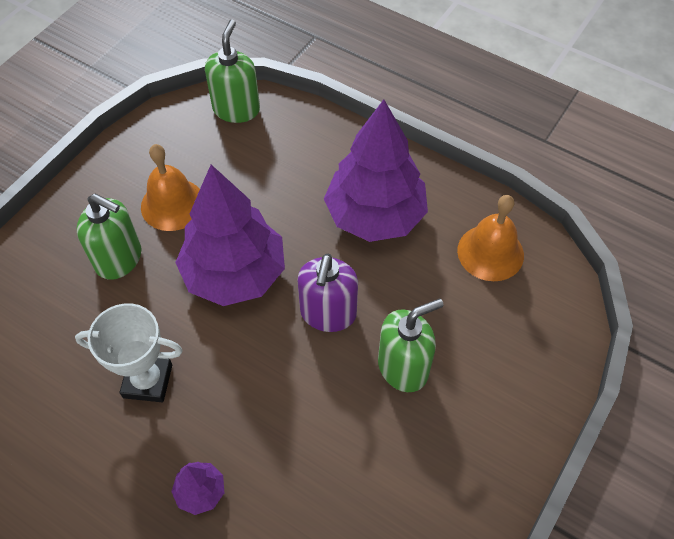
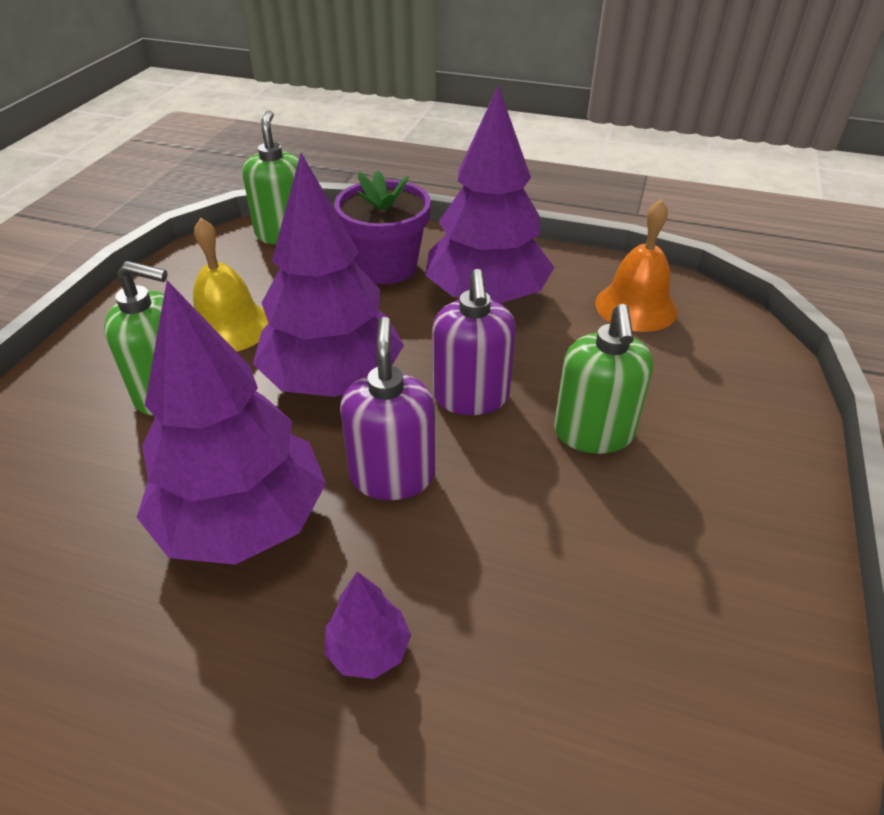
camera: 15 degrees left, 15 degrees down
(148, 381) = (243, 521): white trophy -> purple tree
(173, 204) = (229, 326): orange bell -> yellow bell
(252, 368) = (392, 475): none -> purple soap dispenser
(307, 165) = (386, 267): none -> purple flower pot
(403, 367) = (593, 433): green soap dispenser -> green soap dispenser turned 135 degrees clockwise

